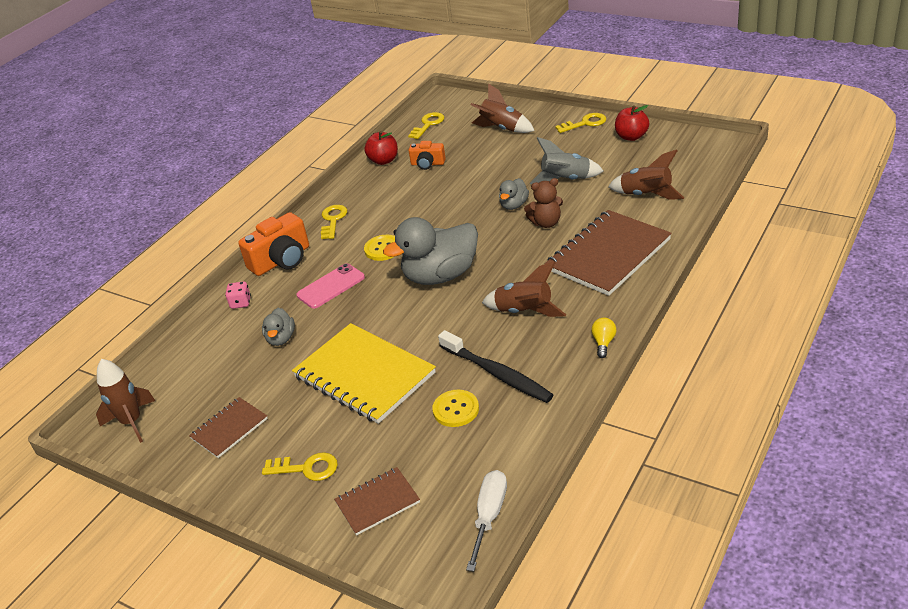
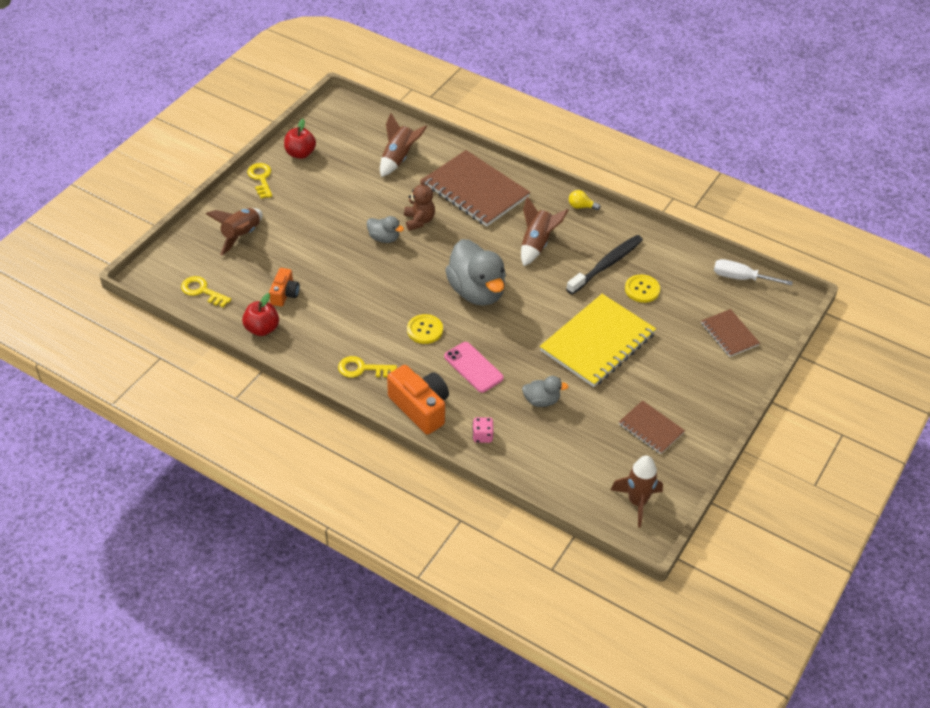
camera: 95 degrees left, 10 degrees up
(306, 468) = (696, 375): yellow key -> none
(565, 180) = (356, 202): grey rocket -> none

